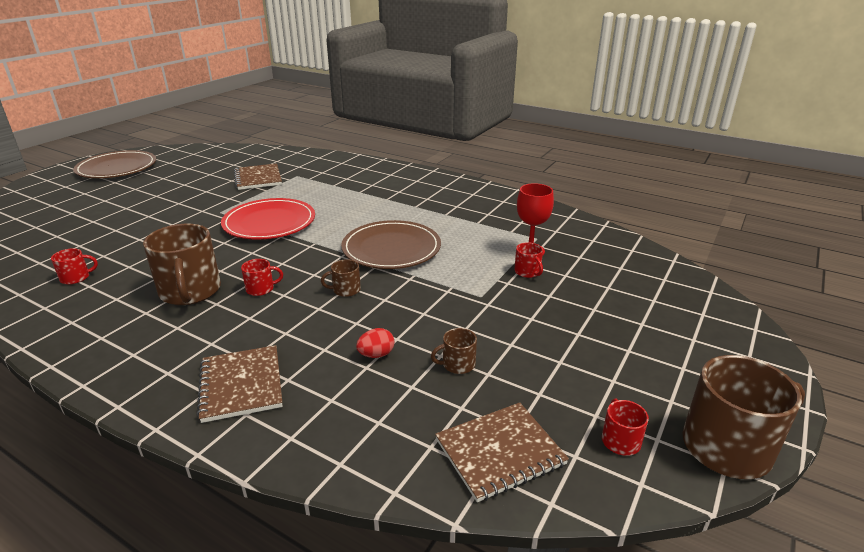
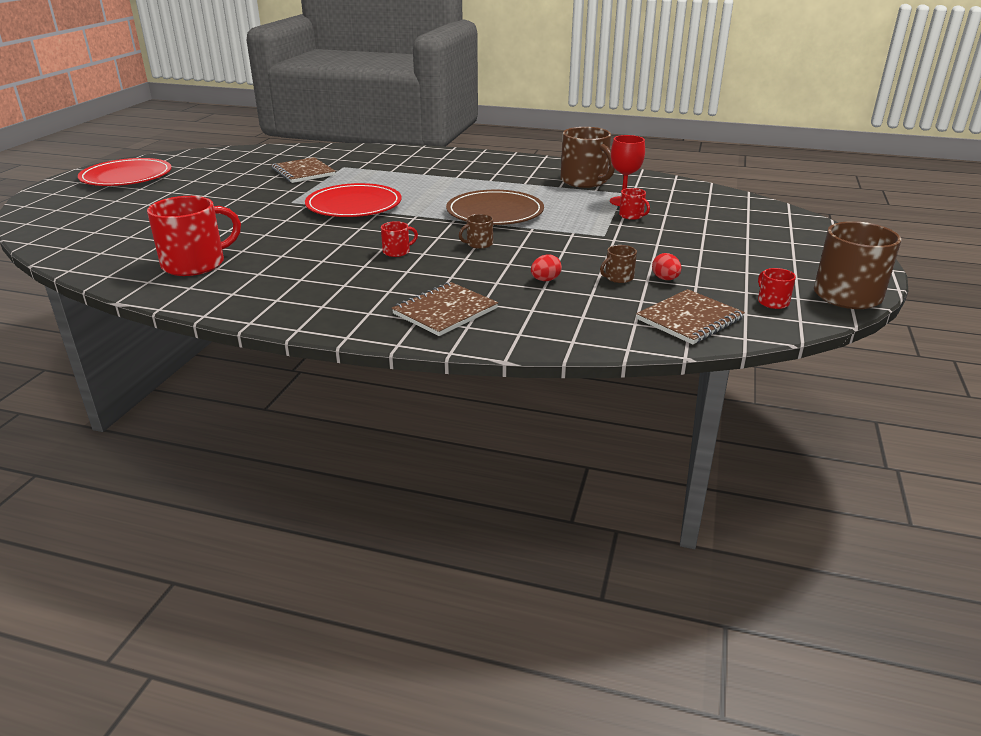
camera: 15 degrees left, 0 degrees up
(76, 278) = (195, 264): red mug -> red mug, size x2.17
(117, 168) = (126, 176): brown plate -> red plate
(190, 291) = (328, 261): brown mug -> brown mug (585, 181)
(241, 385) = (445, 311): brown notebook -> brown notebook turned 75 degrees clockwise
(509, 376) = (665, 279): none -> red egg

